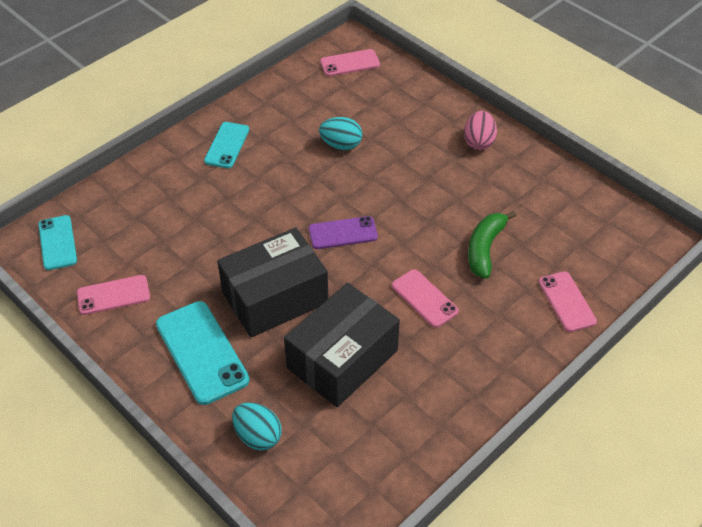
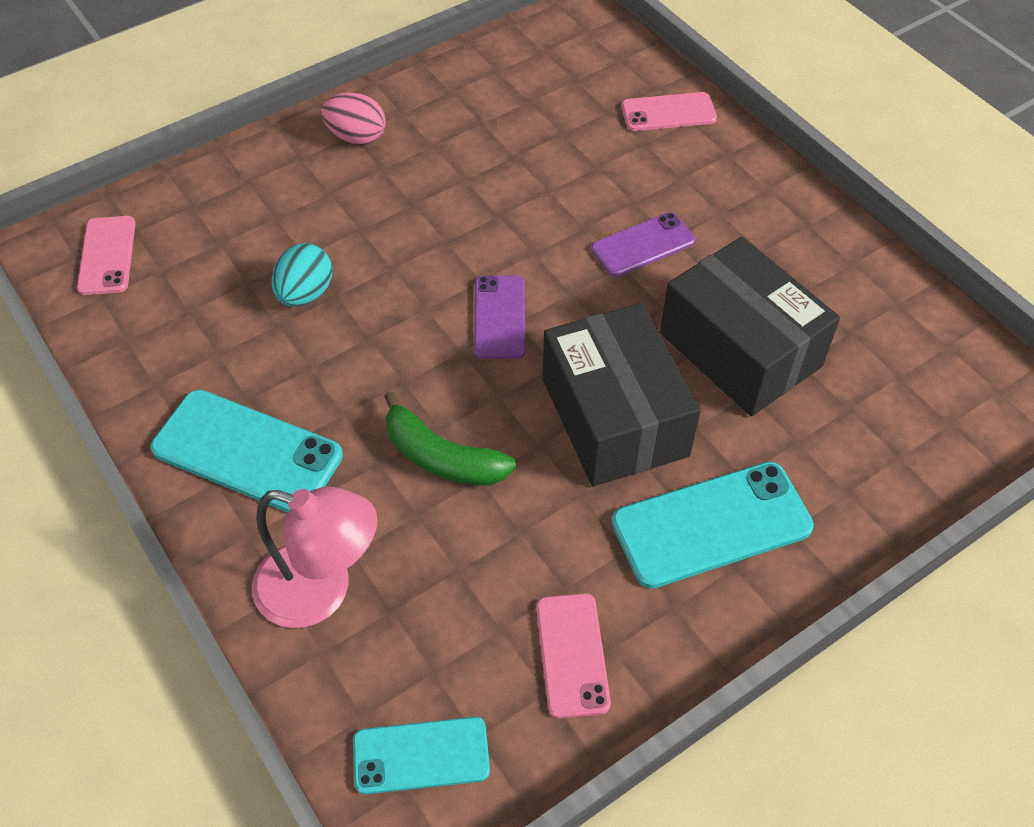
camera: 80 degrees left, 5 degrees up
(146, 190) = (321, 591): none -> pink lamp
(227, 145) = (247, 452): turquoise phone -> turquoise phone, size x1.60
(258, 436) = (868, 464): turquoise egg -> none
(424, 298) = (643, 245): pink phone -> purple phone
(485, 249) = (565, 169): green banana -> green banana (441, 457)

